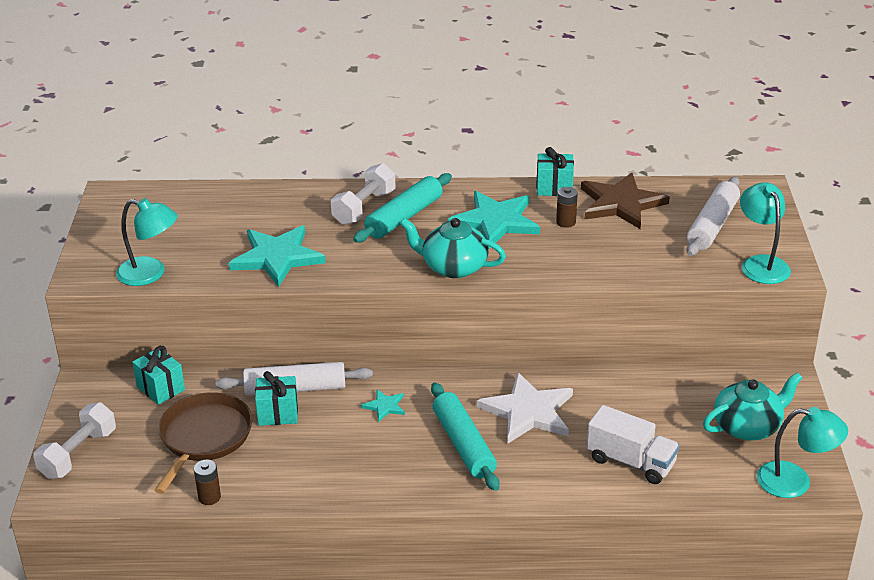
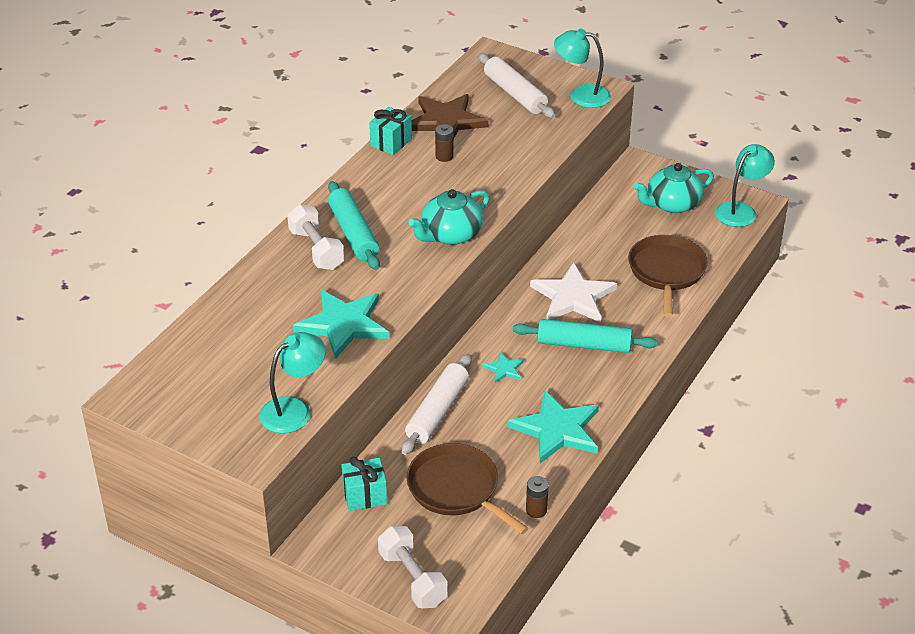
camera: 60 degrees left, 5 degrees up
(278, 413) = (462, 433): turquoise gift -> none
(496, 221) = (409, 189): turquoise star -> turquoise star (557, 429)
(631, 462) = (666, 272): white truck -> brown pan
(748, 426) = (672, 204): turquoise teapot -> turquoise teapot turned 120 degrees counterclockwise

